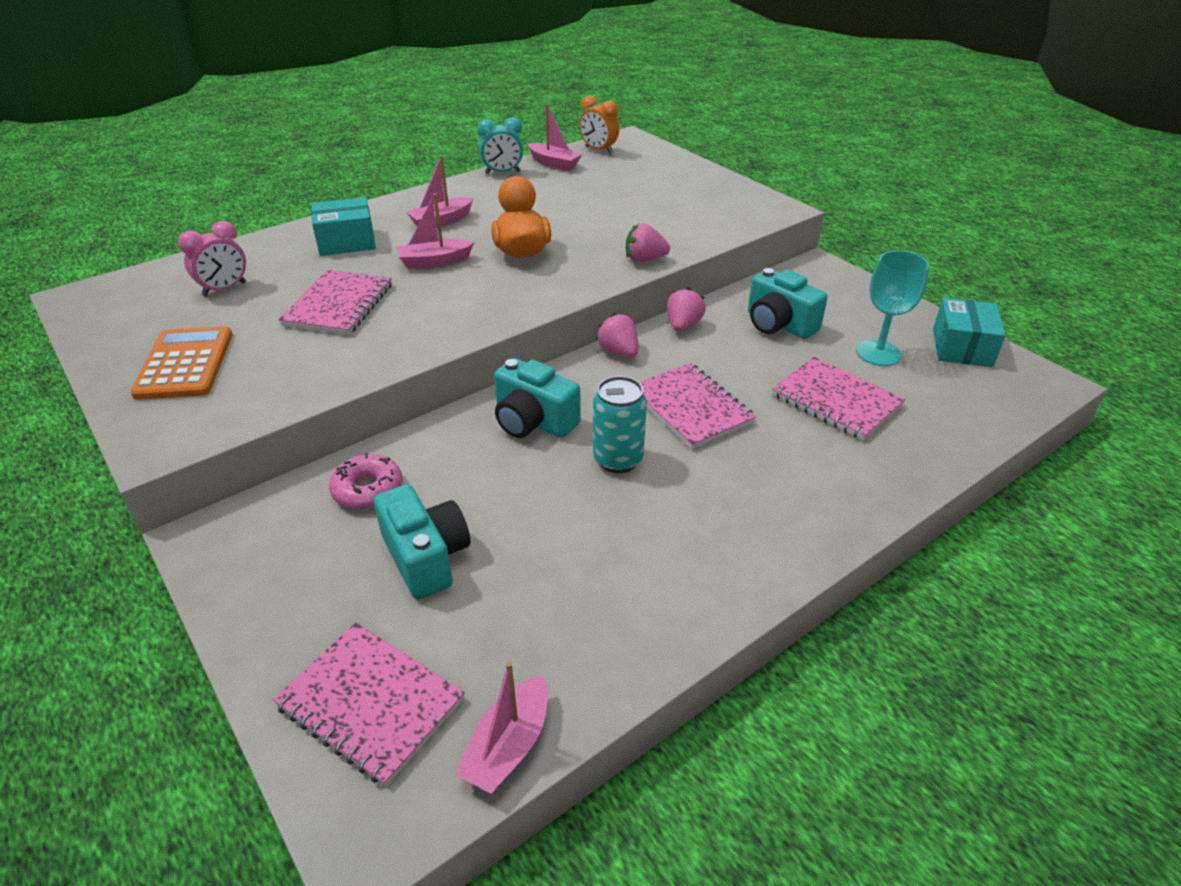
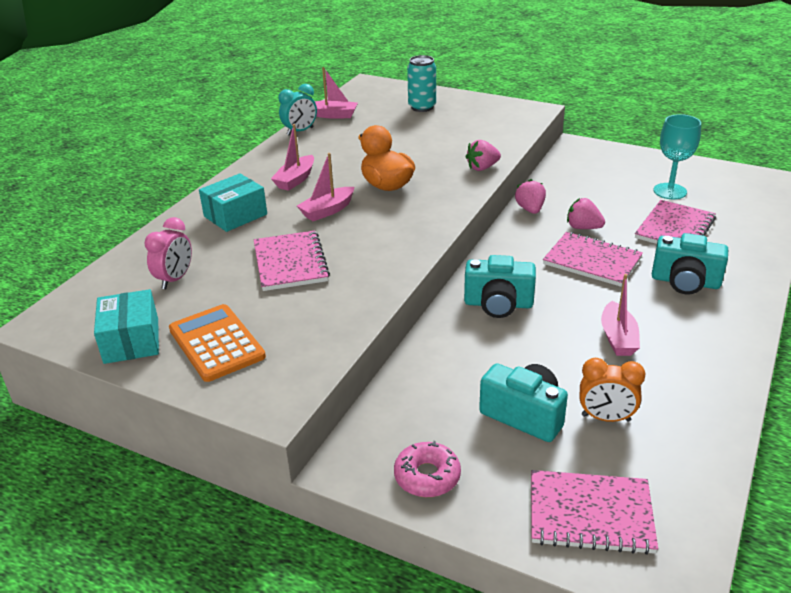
camera: 25 degrees left, 5 degrees down
(368, 489) = (432, 389): pink donut -> pink donut (427, 476)
(508, 746) = (699, 499): pink boat -> pink boat (618, 338)
(599, 150) = (356, 97): orange clock -> orange clock (606, 418)
(618, 459) = (581, 309): turquoise can -> turquoise can (422, 107)
(619, 352) = (505, 240): pink strawberry -> pink strawberry (583, 227)
(778, 324) = (591, 191): turquoise camera -> turquoise camera (685, 282)
(836, 401) = (675, 228): pink notebook -> pink notebook turned 75 degrees counterclockwise
(962, 347) = (713, 173): turquoise box -> turquoise box (131, 341)

